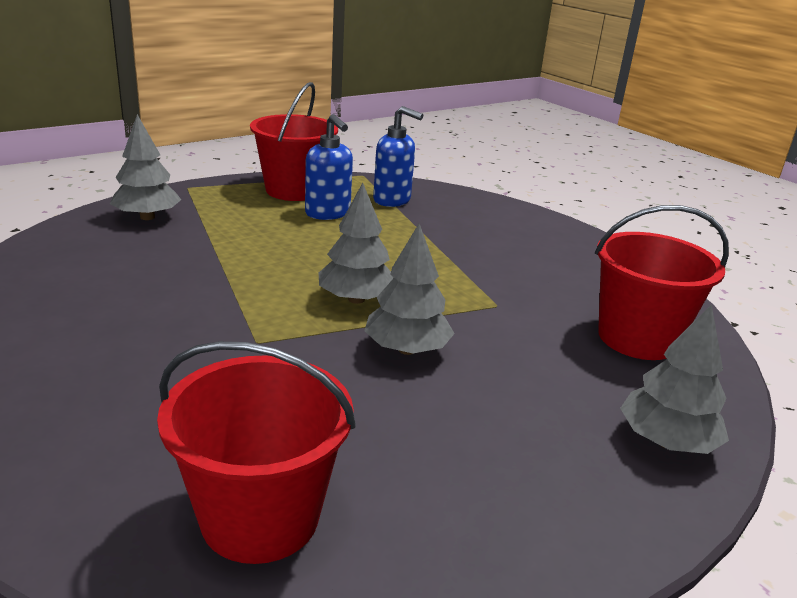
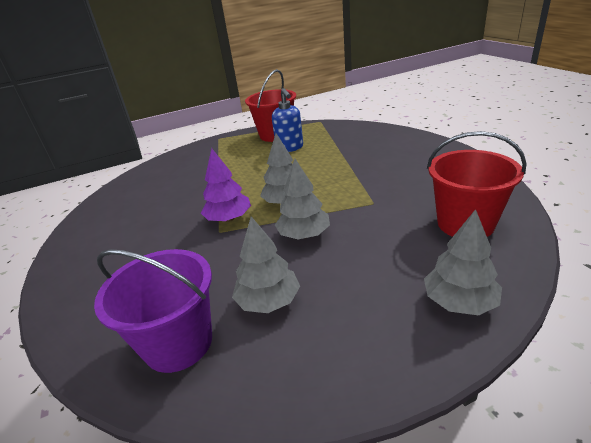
camera: 20 degrees right, 5 degrees up
(147, 217) = (190, 158): grey tree -> grey tree (268, 301)
(260, 517) = (178, 343): red bucket -> purple bucket
(266, 321) = (229, 219): none -> purple tree
(392, 200) = (332, 136): blue soap dispenser -> none

